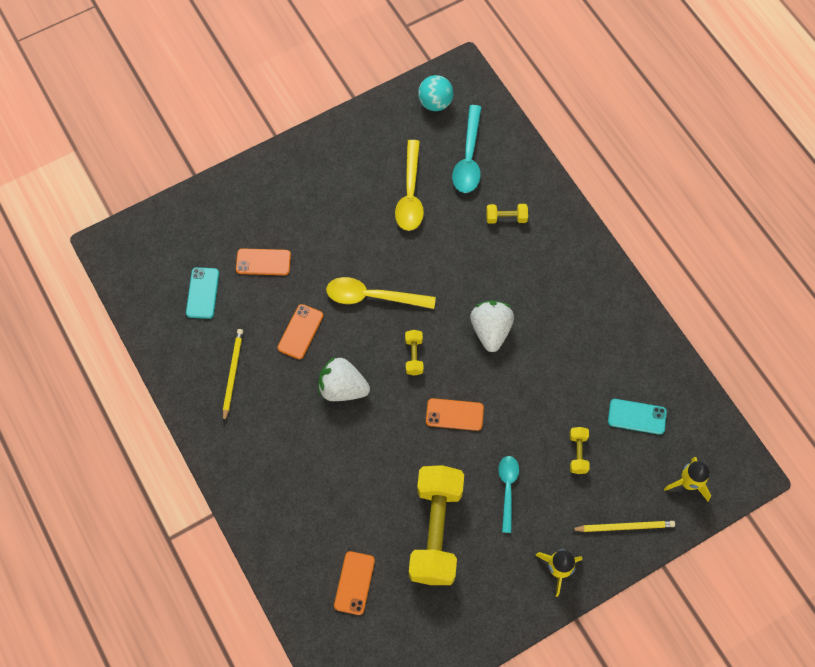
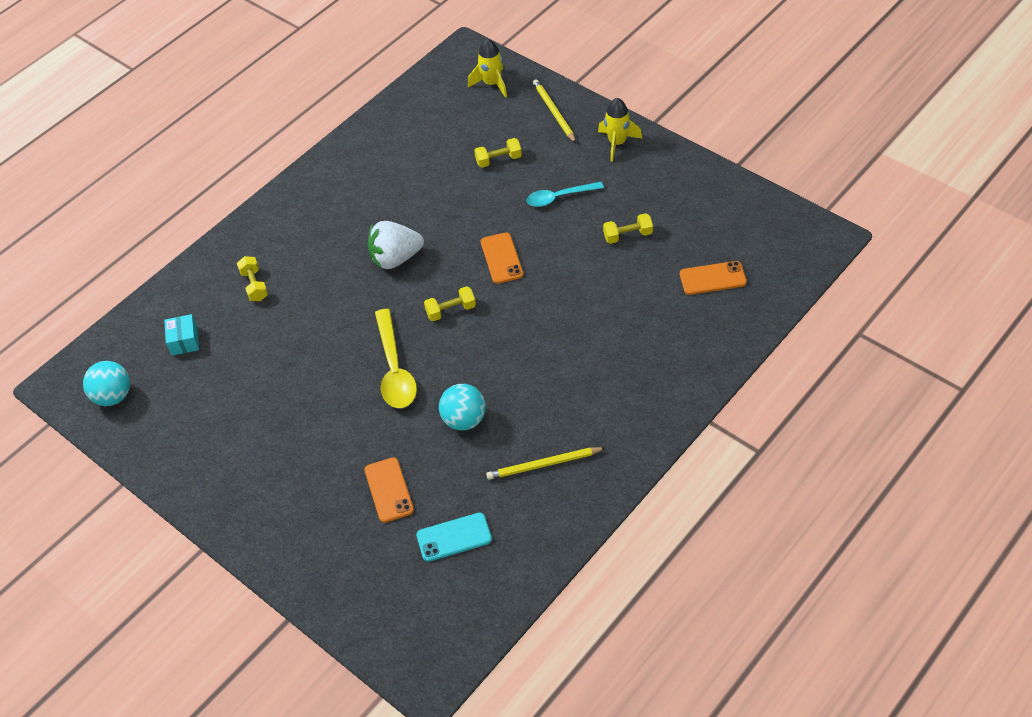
camera: 105 degrees left, 15 degrees down
(300, 331) = (464, 420): orange phone -> turquoise ball
(342, 388) = (514, 358): white strawberry -> none
(410, 194) = (249, 379): yellow spoon -> none
(435, 530) = (628, 235): yellow dumbbell -> yellow dumbbell, size x0.41
(468, 158) = (184, 341): turquoise spoon -> turquoise box
(637, 416) = (443, 131): turquoise phone -> none

